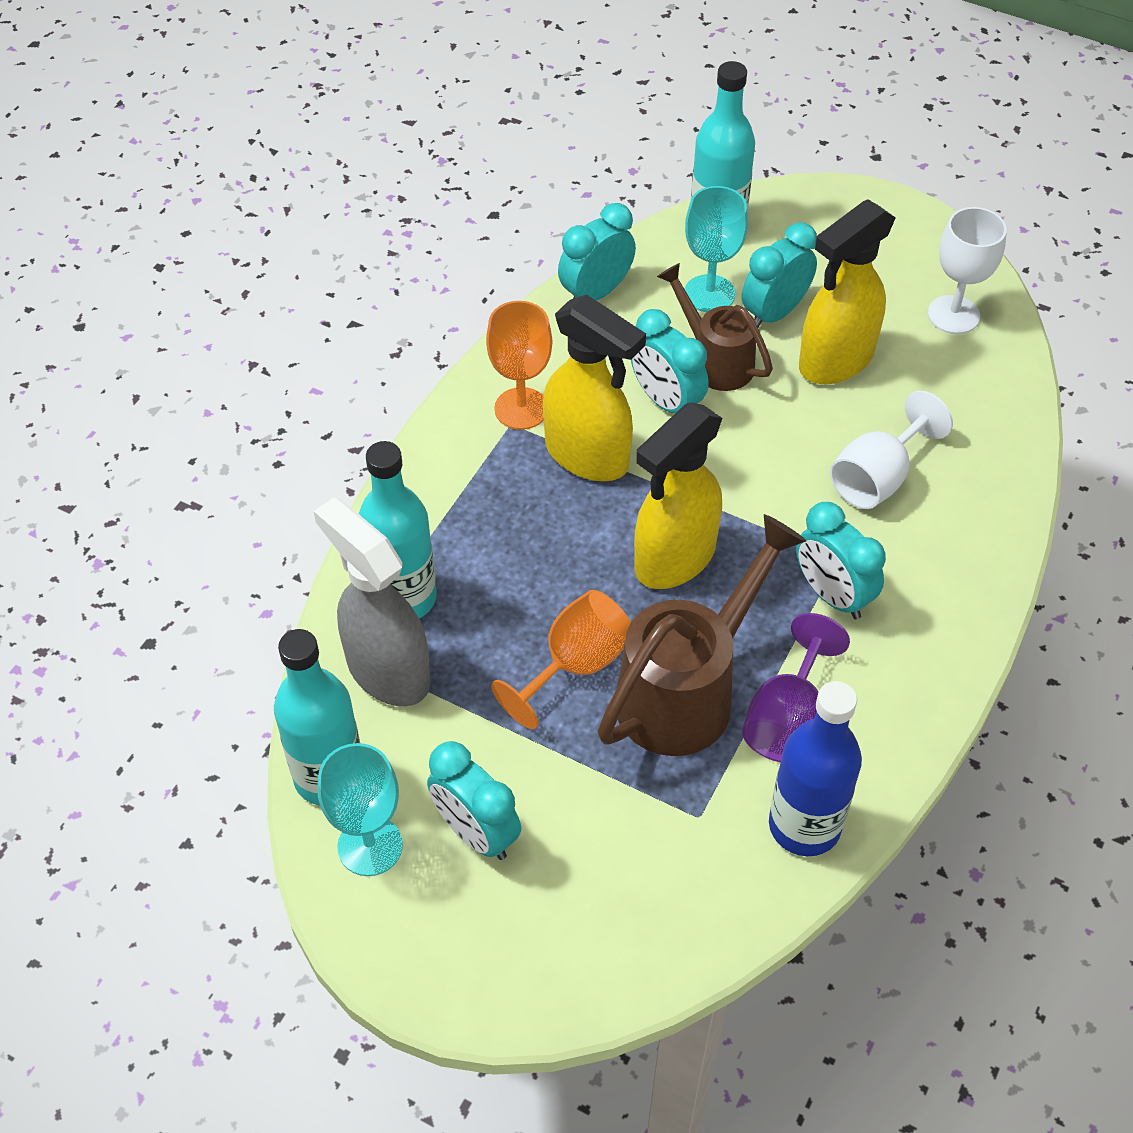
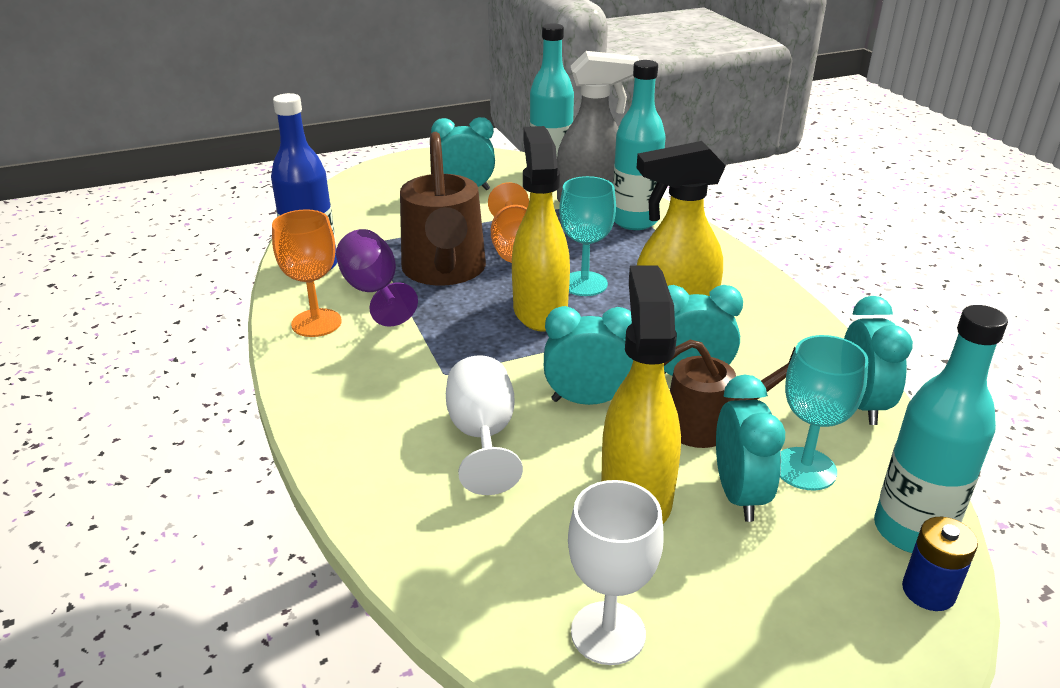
camera: 130 degrees right, 20 degrees down
(370, 846) = (499, 168): turquoise goblet -> turquoise goblet (584, 284)
(521, 409) = (751, 314): orange goblet -> orange goblet (316, 323)
(763, 207) = (928, 591): none -> blue battery
(832, 595) = (421, 354): turquoise clock -> turquoise clock (587, 401)

